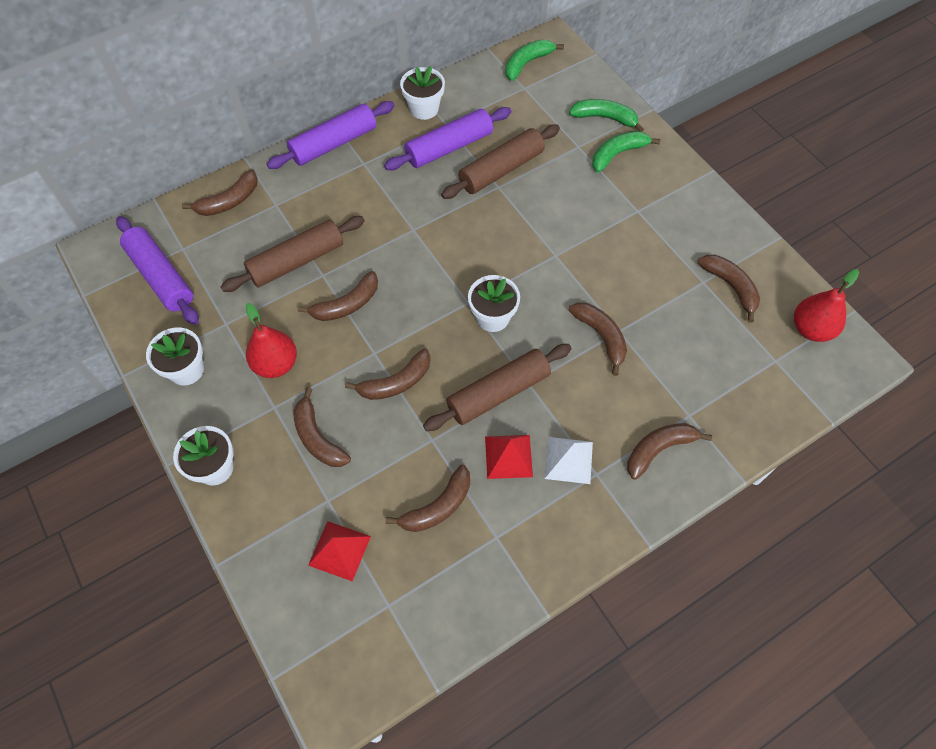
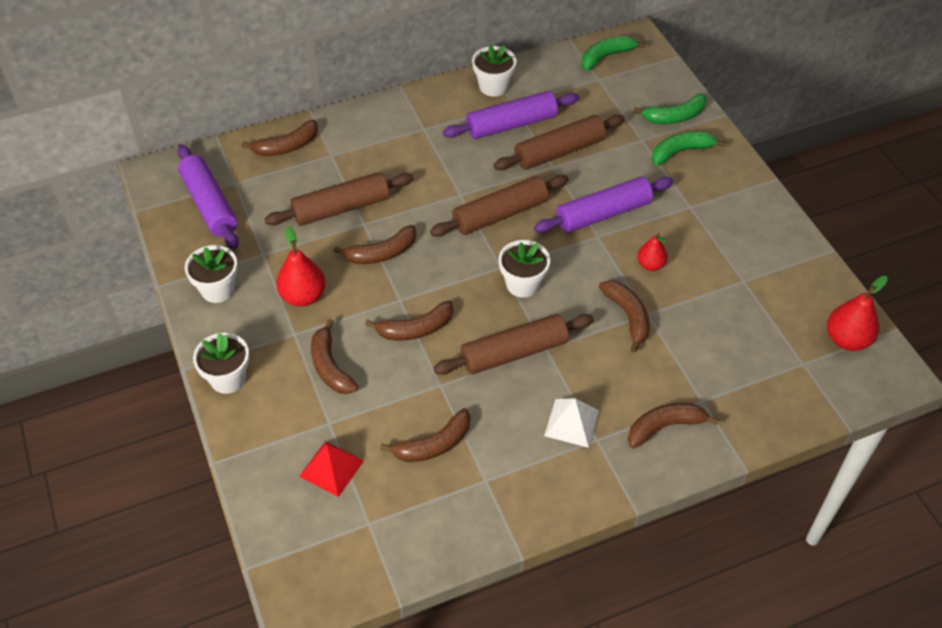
camera: 10 degrees right, 10 degrees down
(333, 143) = (398, 107): purple rolling pin -> purple rolling pin (603, 214)
(456, 245) = (500, 214): none -> brown rolling pin
(508, 456) = (512, 410): red pyramid -> none
(605, 118) = (675, 117): green banana -> green banana turned 135 degrees clockwise
(612, 278) = (650, 265): none -> red pear
(730, 287) = (771, 289): brown banana -> none

